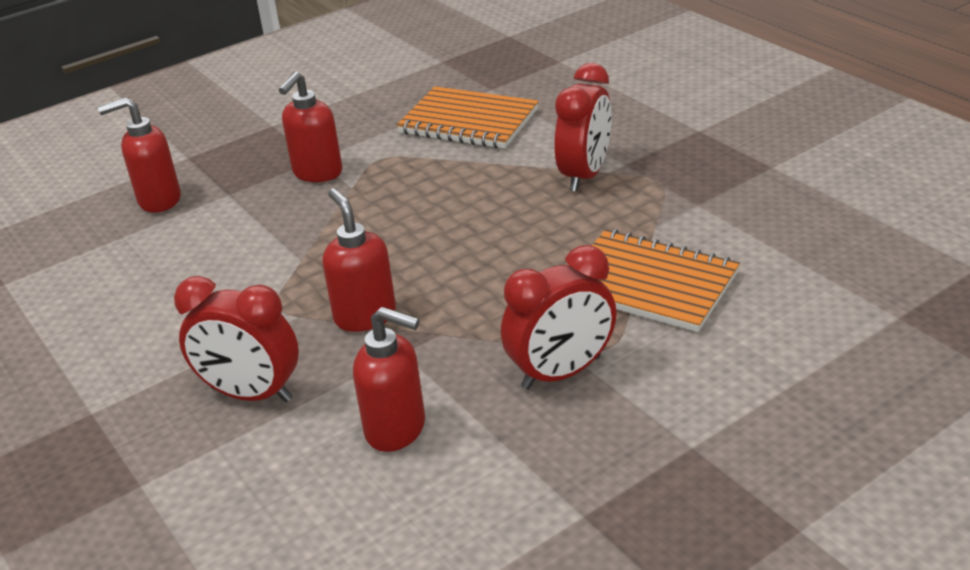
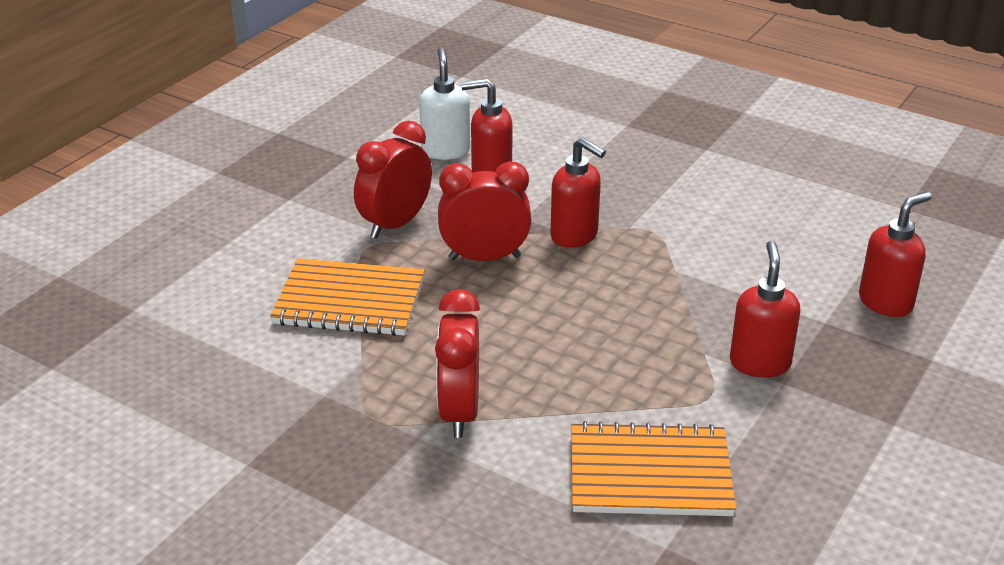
camera: 155 degrees right, 0 degrees up
(251, 394) = (609, 175): red clock -> red clock (484, 257)
(430, 492) = (445, 150): none -> white soap dispenser

